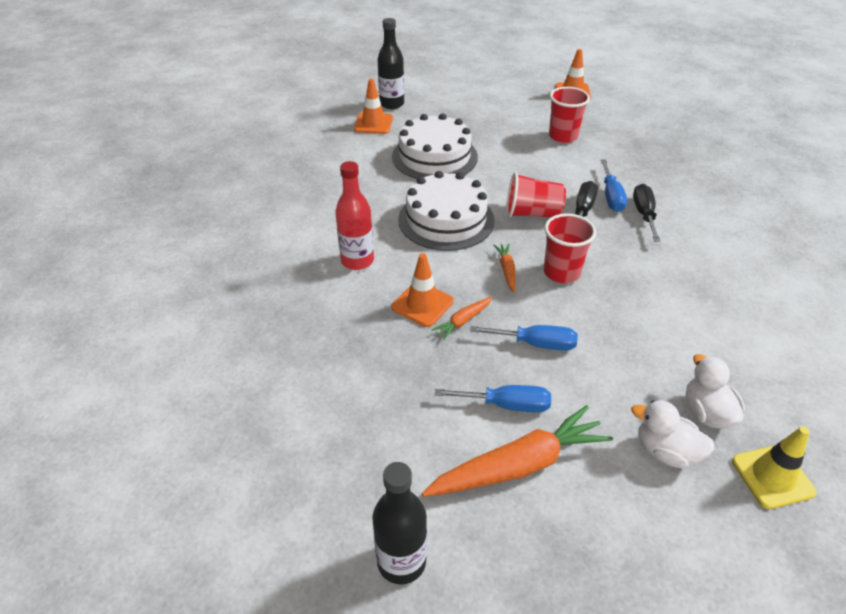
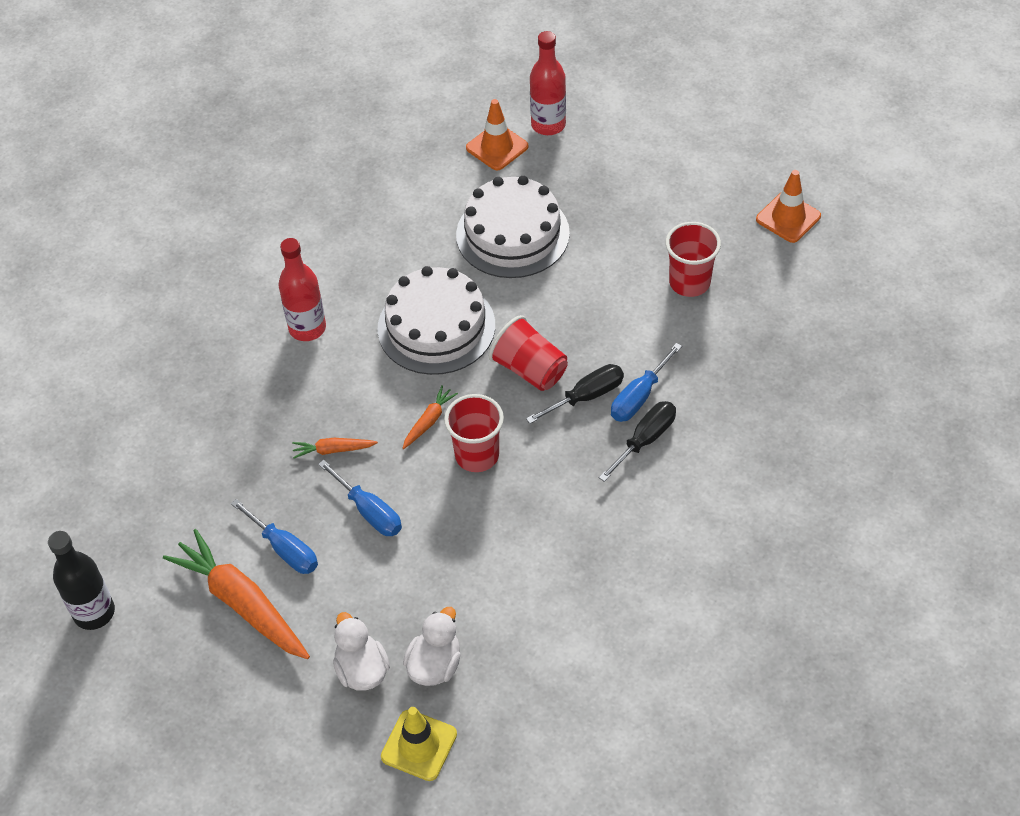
camera: 40 degrees right, 10 degrees up
(392, 104) = (548, 125): black bottle -> red bottle
(422, 304) = (317, 411): orange traffic cone -> none
(519, 465) = (241, 603): orange carrot -> orange carrot turned 150 degrees counterclockwise

